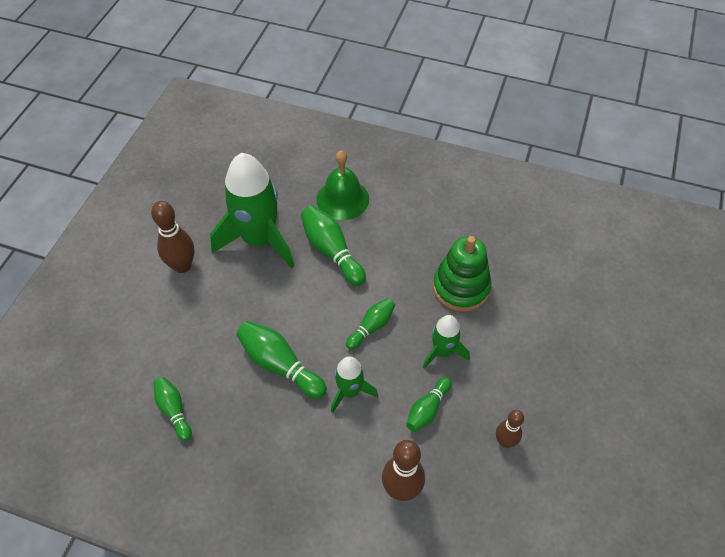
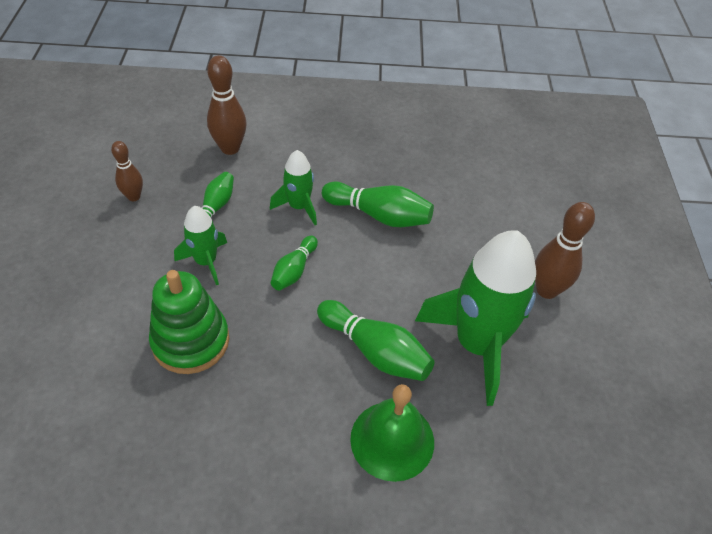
camera: 160 degrees right, 5 degrees down
(174, 410) = (457, 163): green bowling pin -> none

